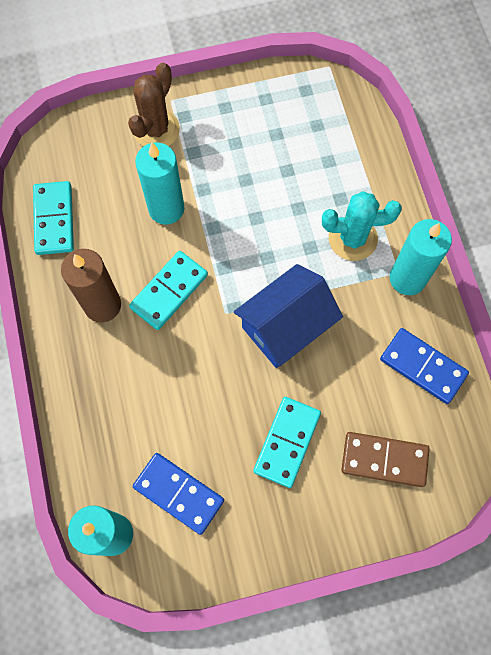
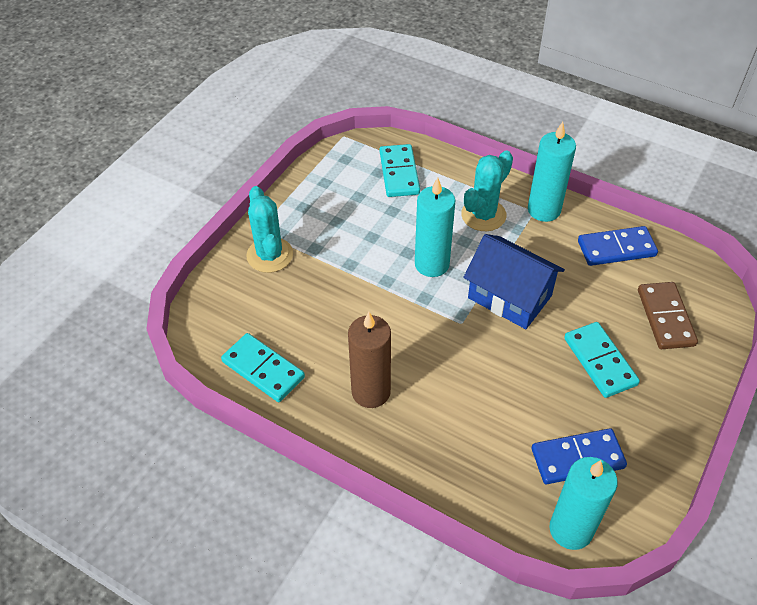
camera: 45 degrees left, 20 degrees down
(156, 129) = (270, 255): brown cactus -> turquoise cactus
(166, 209) = (339, 296): turquoise candle -> turquoise candle (432, 264)
(169, 291) = (407, 343): turquoise domino -> turquoise domino (399, 173)
(286, 326) = (509, 297): blue house -> blue house turned 60 degrees counterclockwise
(384, 460) = (665, 317): brown domino -> brown domino turned 60 degrees counterclockwise

